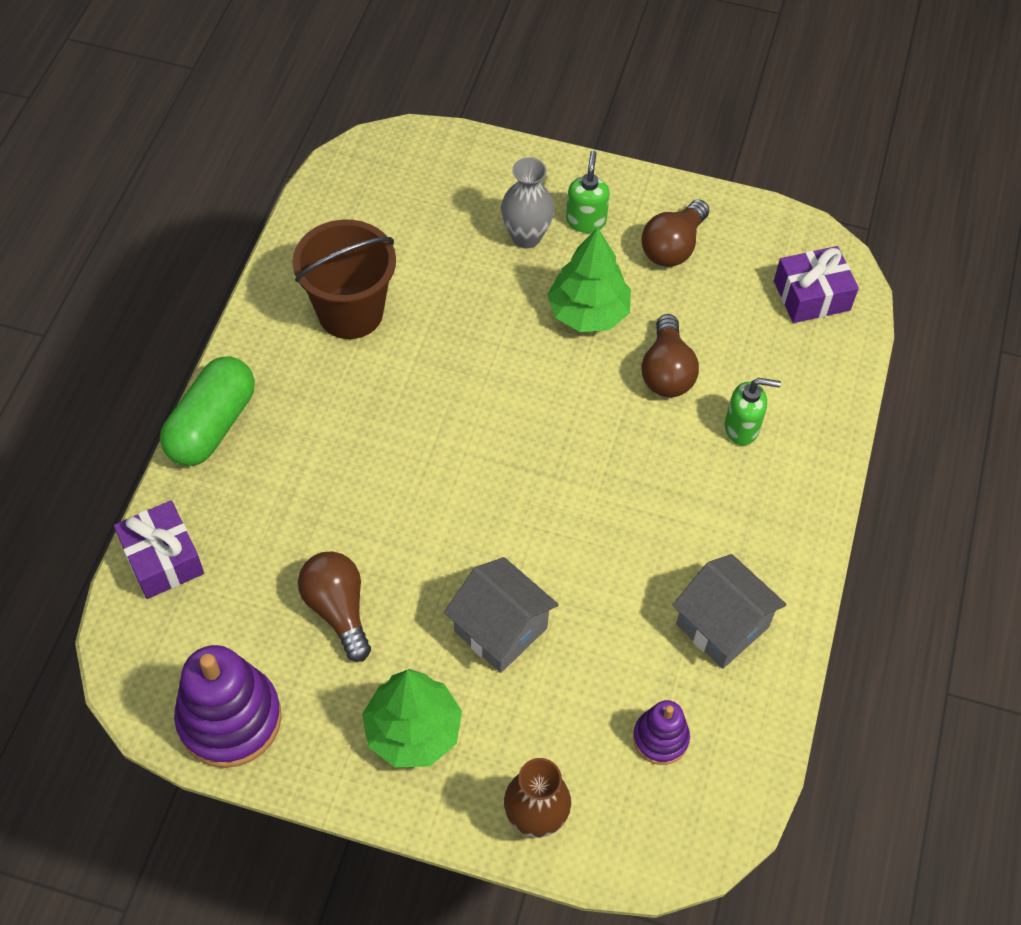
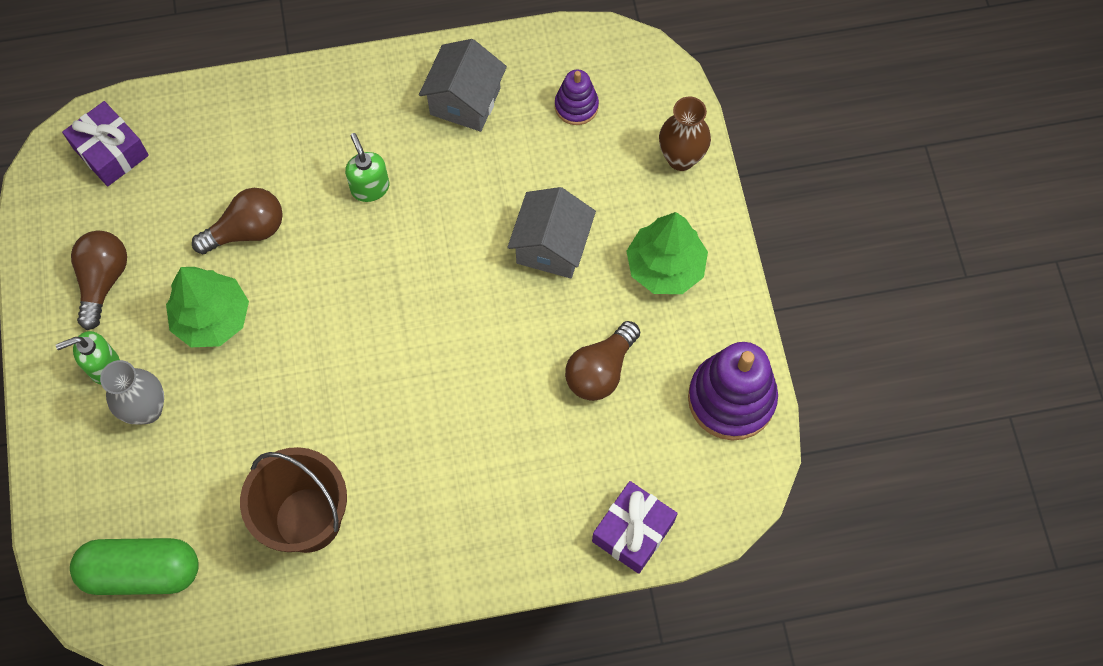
camera: 115 degrees left, 10 degrees up
(212, 425) = (487, 570): green capsule -> green capsule (142, 572)
(673, 247) = (103, 281): brown light bulb -> brown light bulb turned 90 degrees counterclockwise
(742, 428) = (277, 153): green soap dispenser -> green soap dispenser (370, 187)

